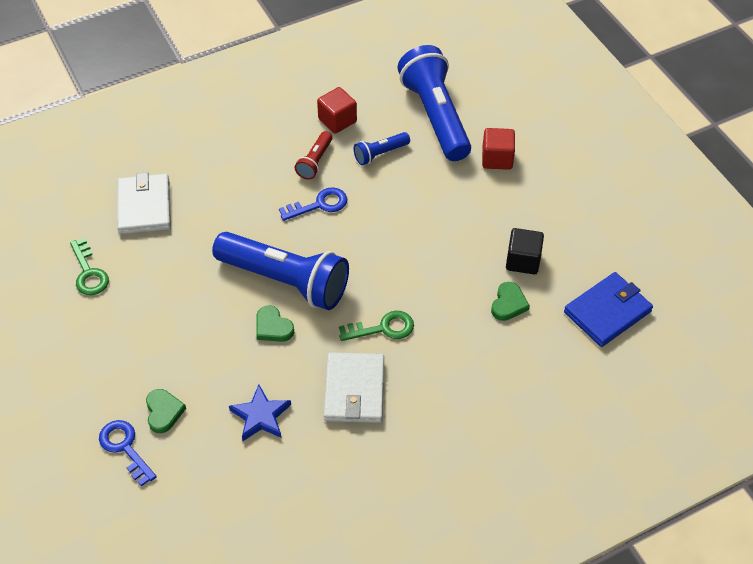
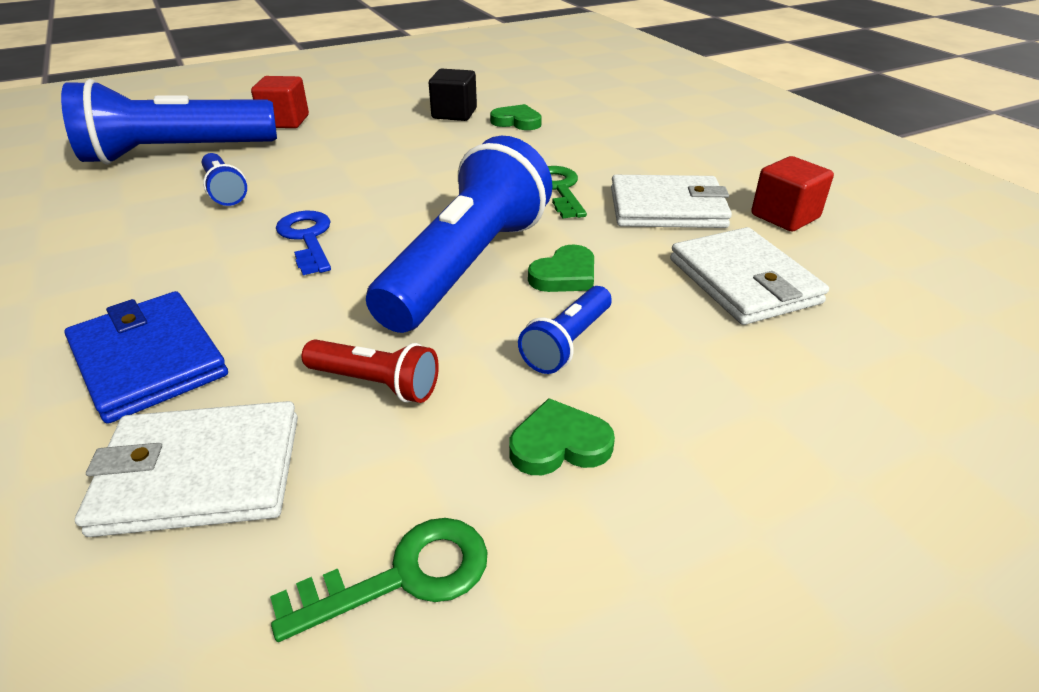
camera: 90 degrees left, 15 degrees down
(125, 448) = (898, 443): blue key -> none
(163, 412) = (785, 392): green heart -> green heart (559, 444)
(210, 325) = (568, 343): none -> blue flashlight
(261, 416) = (743, 281): blue star -> white wallet
(315, 162) = (204, 244): red flashlight -> red flashlight (376, 383)
(337, 120) = (119, 225): red cube -> red cube (785, 216)
(607, 312) = (527, 83): blue wallet -> blue wallet (149, 360)

